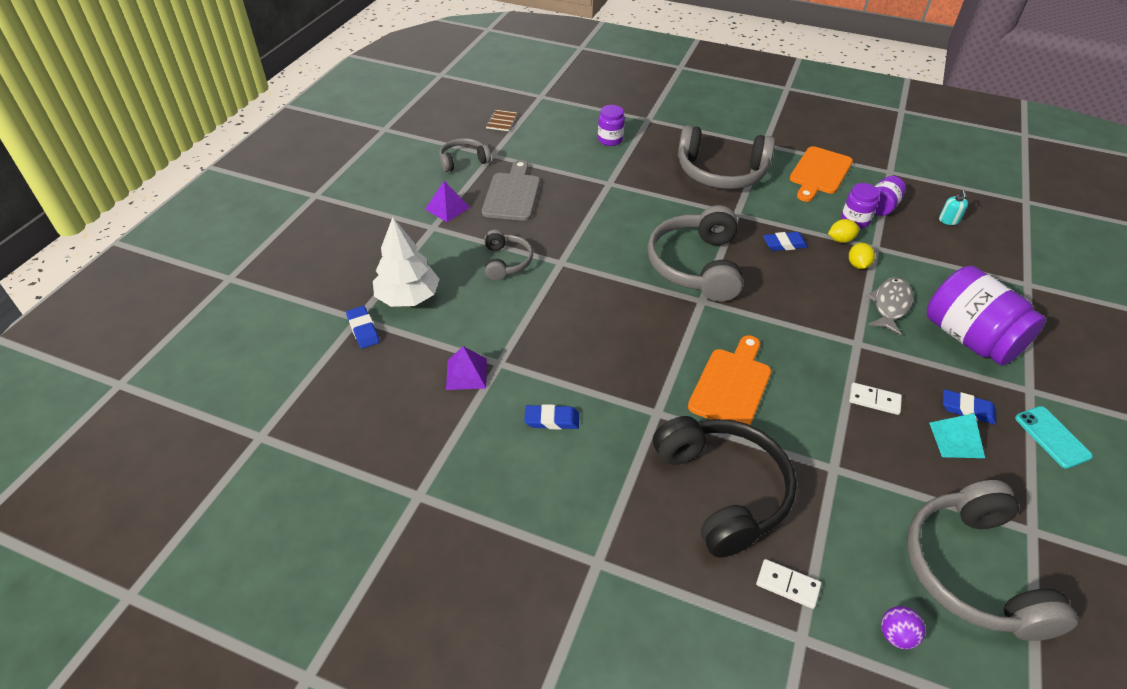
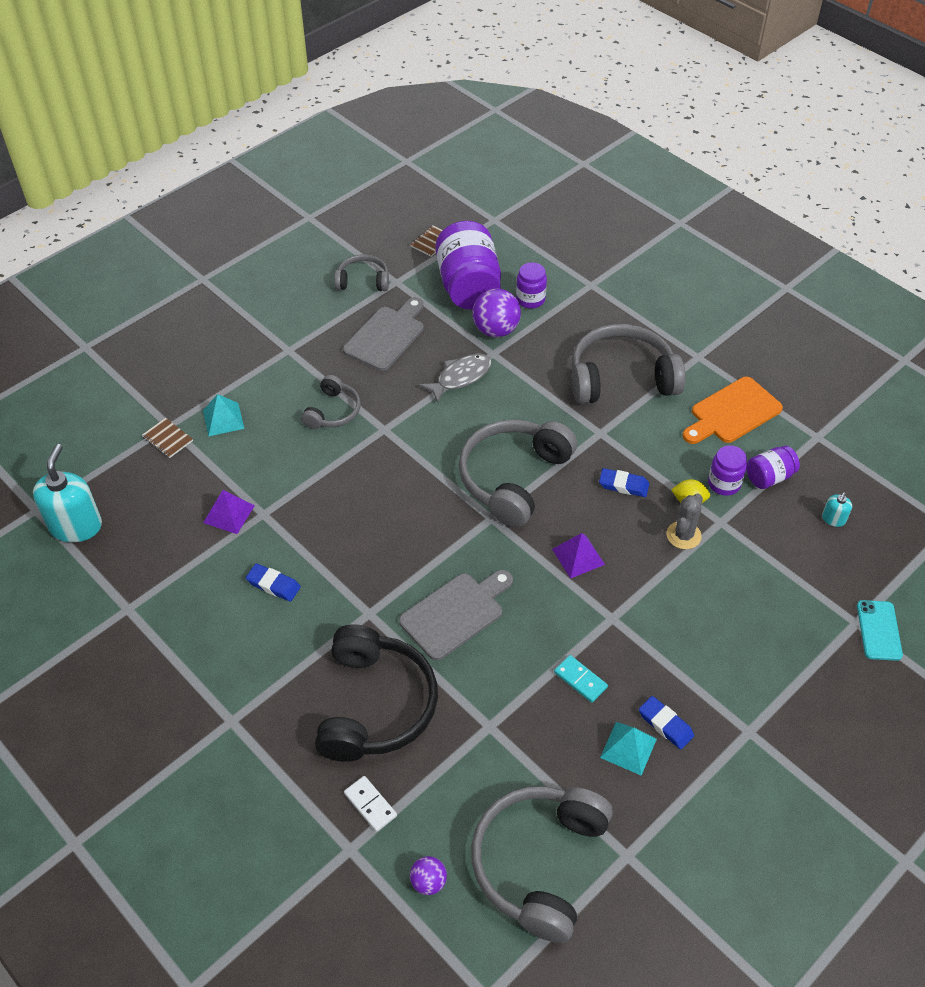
camera: 25 degrees right, 5 degrees up
(314, 437) = (76, 526): none -> turquoise soap dispenser
(363, 329) = (167, 439): blue eraser -> brown notebook
(408, 297) = (223, 419): white tree -> turquoise pyramid
(447, 208) = (315, 332): purple pyramid -> purple pyramid (578, 556)
(599, 167) = (496, 330): none -> purple ball
(721, 172) = (621, 378): grey headphones -> grey headphones turned 135 degrees clockwise
(731, 385) = (455, 613): orange cutting board -> grey cutting board
(858, 265) = (683, 535): yellow lemon -> grey cactus
(874, 400) = (580, 680): white domino -> turquoise domino
(890, 305) = (680, 591): grey fish -> grey fish (460, 377)
(969, 338) = (734, 656): purple jar -> purple jar (468, 287)
(1052, 437) = (728, 784): turquoise phone -> turquoise phone (879, 630)

